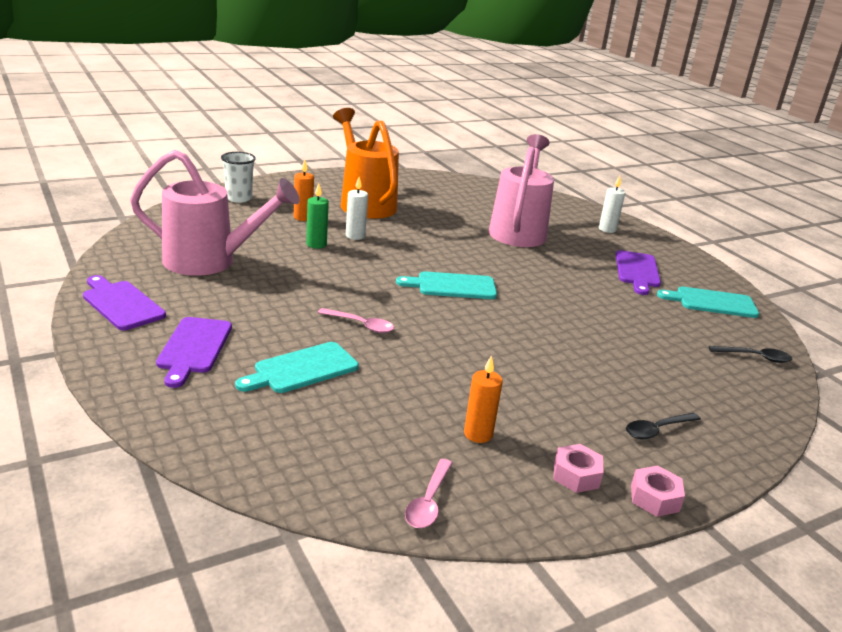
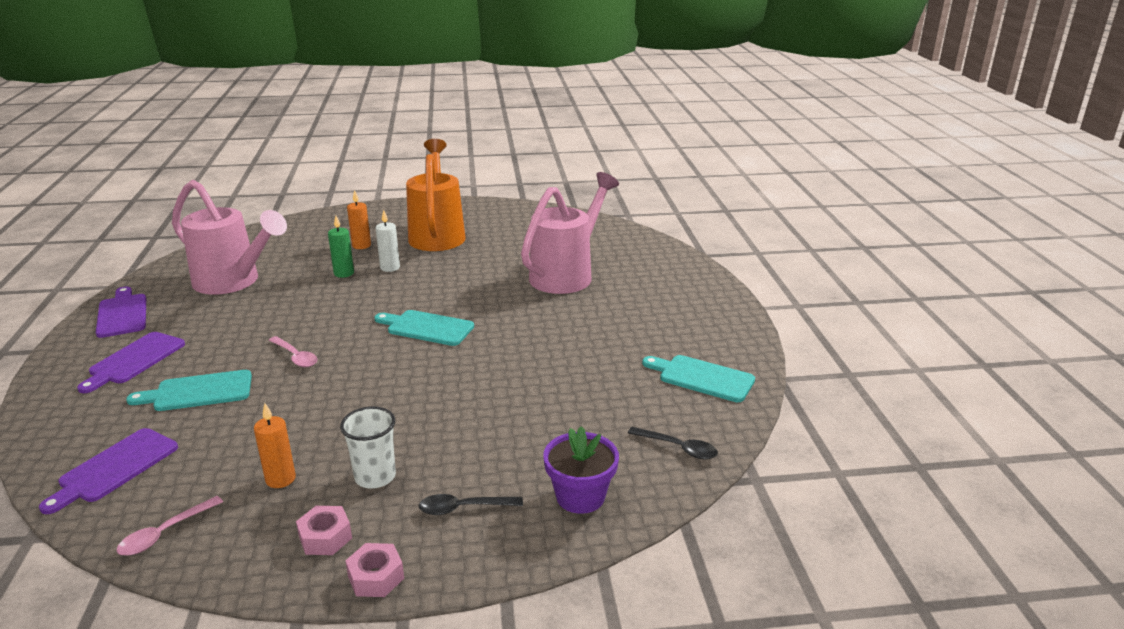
camera: 25 degrees right, 0 degrees up
(239, 198) = (324, 223): white cup -> white cup (375, 477)
(607, 229) = (672, 281): white candle -> none
(637, 271) = (652, 332): purple cutting board -> purple cutting board (115, 468)
(730, 405) = (580, 496): none -> purple flower pot

